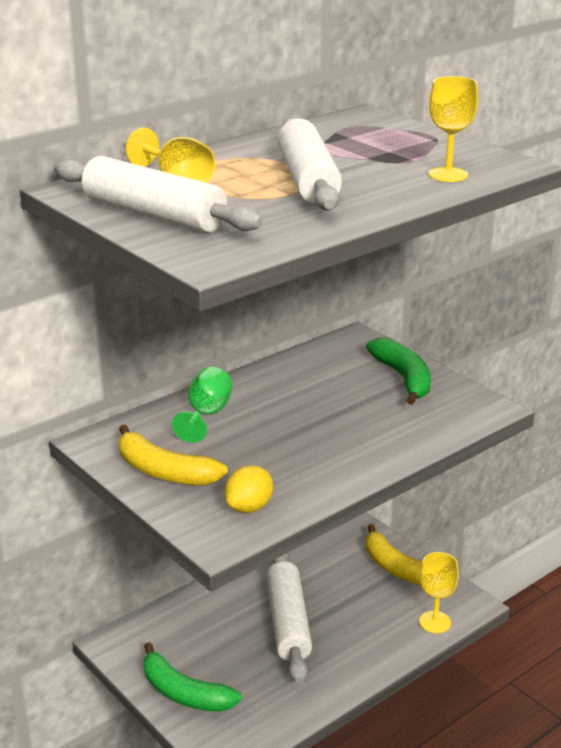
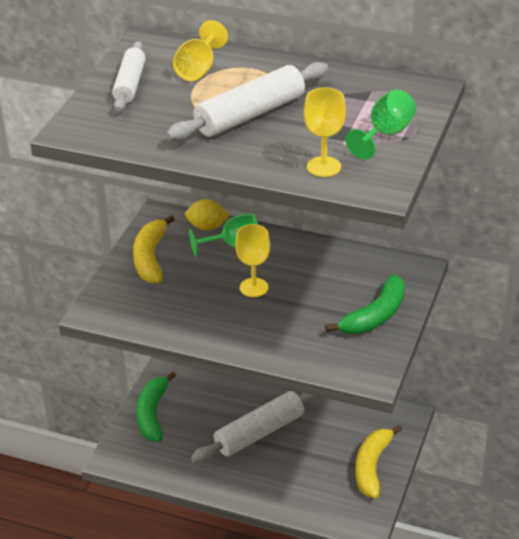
camera: 60 degrees right, 10 degrees up
(153, 215) = (129, 84): white rolling pin -> white rolling pin, size x0.66
(249, 507) = (139, 309): yellow lemon -> yellow lemon (207, 227)
(421, 144) = (385, 134): none -> green goblet
(435, 622) = (326, 512): yellow goblet -> yellow goblet (254, 287)

